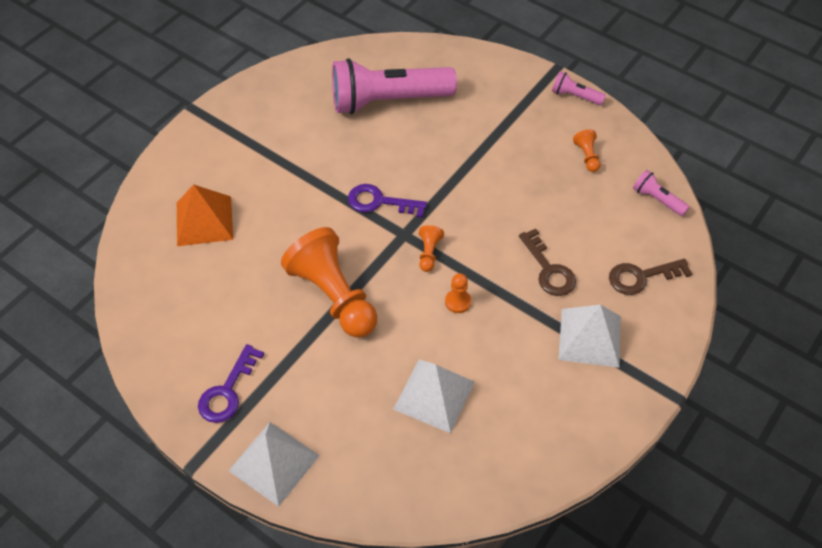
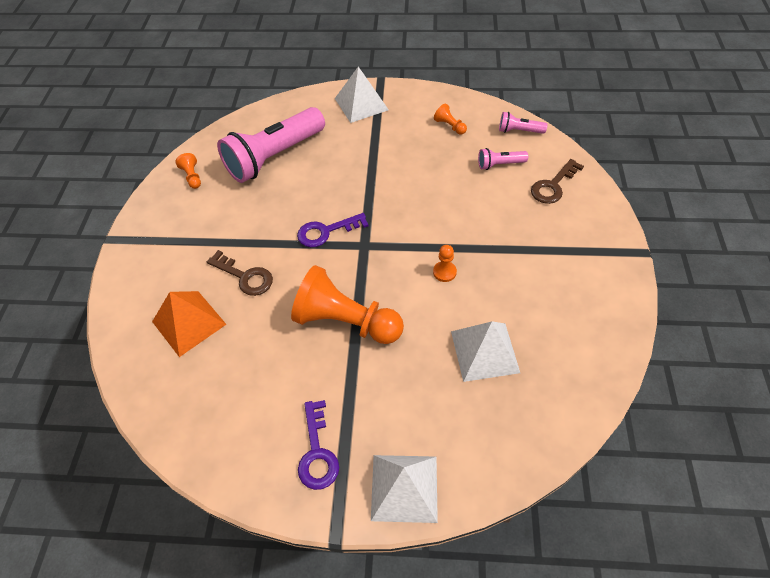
camera: 30 degrees left, 0 degrees up
(429, 253) = (394, 249): orange pawn -> orange pawn (192, 177)
(549, 269) = (489, 214): brown key -> brown key (245, 276)
(575, 96) = (408, 91): pink flashlight -> pink flashlight (499, 164)
(590, 337) = (556, 245): white pyramid -> white pyramid (361, 104)

